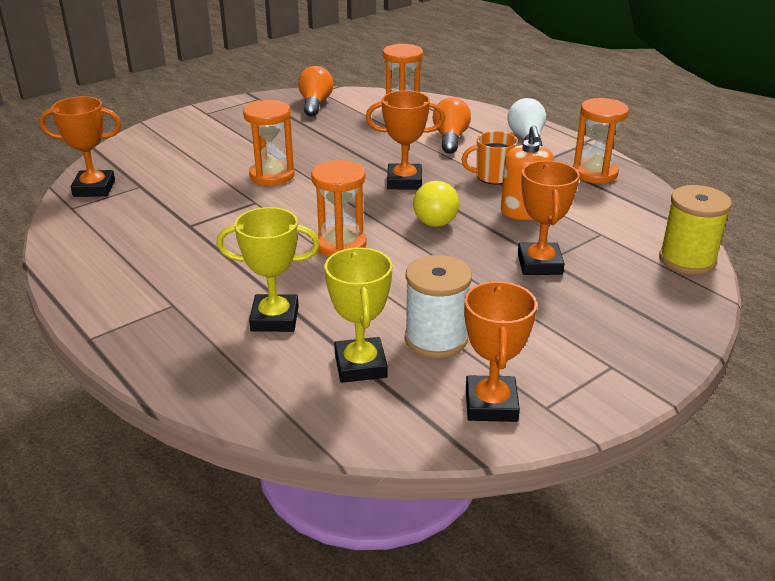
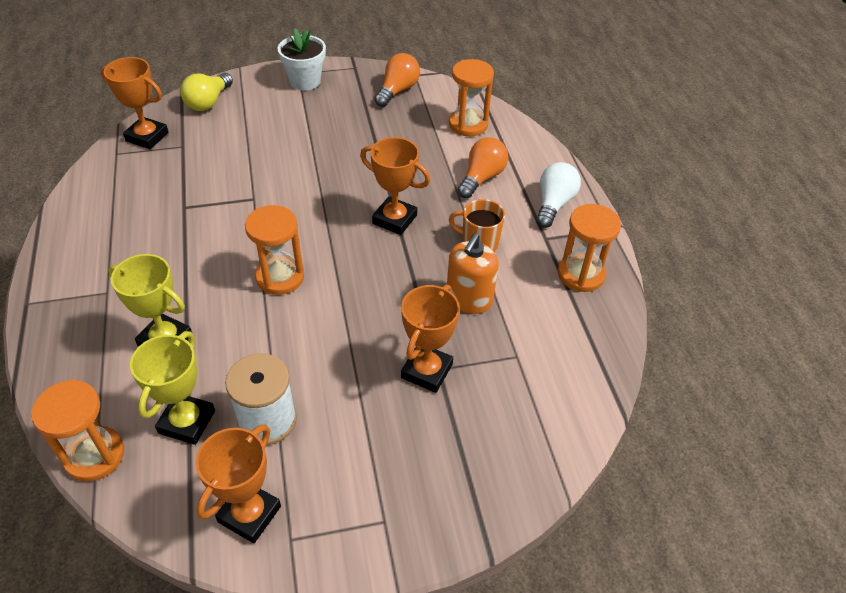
camera: 25 degrees right, 15 degrees up
(219, 116) = (305, 81): none -> white flower pot
(272, 175) = (291, 171): orange hourglass -> orange hourglass (94, 455)
(434, 217) = (384, 274): yellow light bulb -> yellow light bulb (208, 102)
(687, 260) = (570, 425): yellow spool -> none

